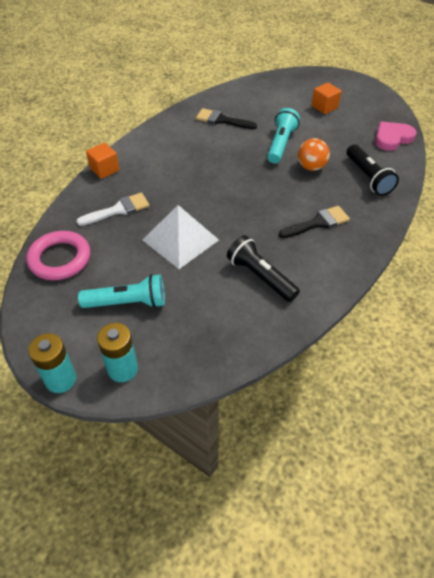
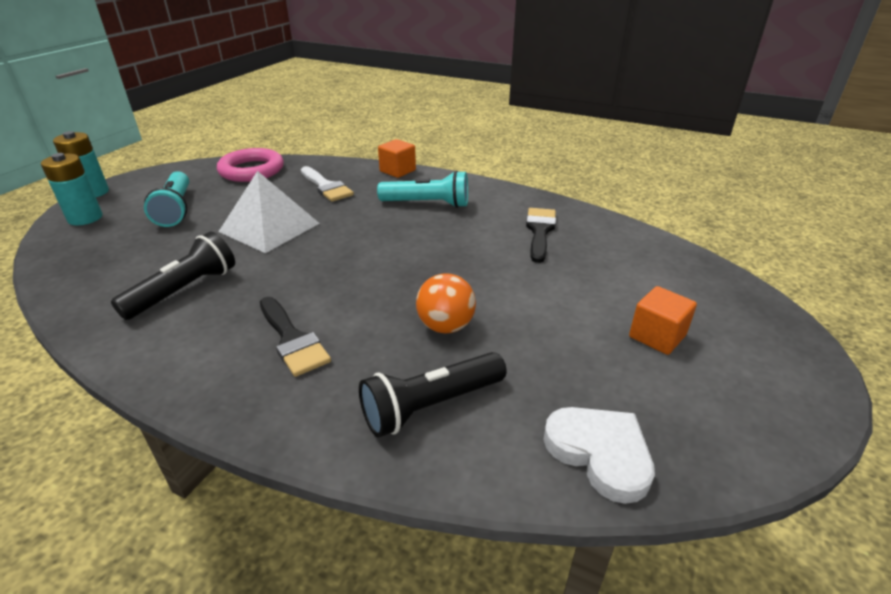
camera: 80 degrees right, 15 degrees down
(281, 144) = (501, 289): turquoise flashlight -> turquoise flashlight (427, 204)
(392, 138) = (600, 453): pink heart -> white heart

